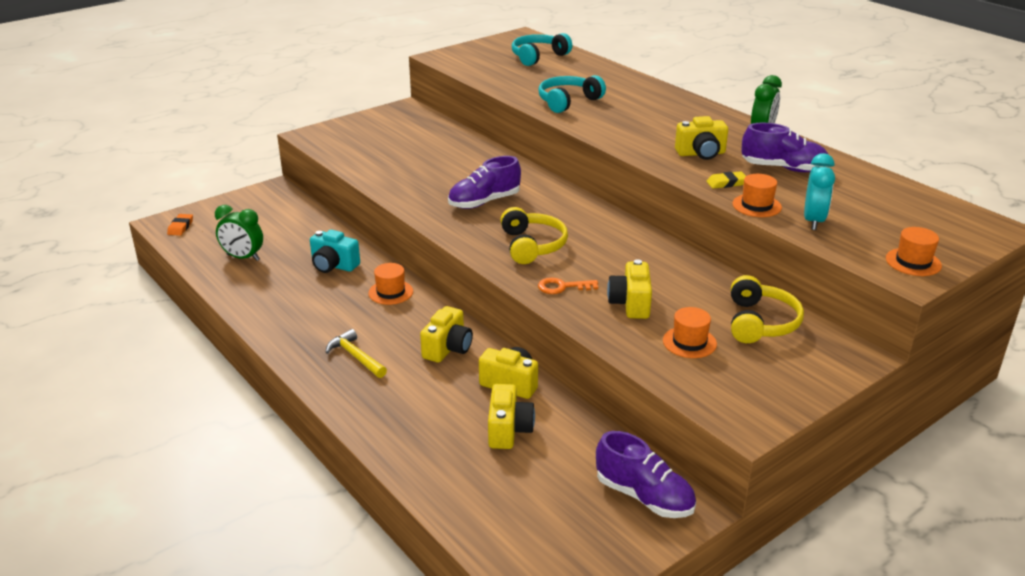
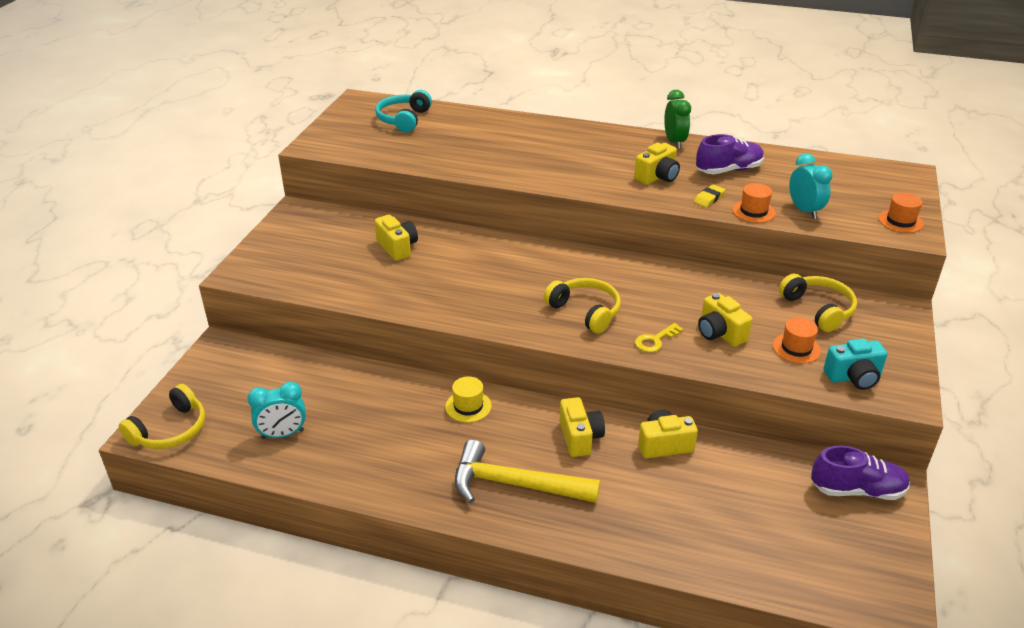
camera: 35 degrees left, 5 degrees up
(180, 227) = (170, 430): orange eraser -> yellow headphones
(243, 257) = (282, 434): green clock -> turquoise clock
(333, 265) = (383, 403): turquoise camera -> turquoise camera (853, 377)
(355, 356) = (514, 484): yellow hammer -> yellow hammer, size x1.80
(390, 292) = (468, 406): orange hat -> yellow hat
(484, 202) = (494, 284): purple shoe -> none
(508, 430) = (710, 487): yellow camera -> yellow camera (397, 247)
(562, 287) = (655, 340): orange key -> yellow key
(568, 101) = (492, 160): turquoise headphones -> none

